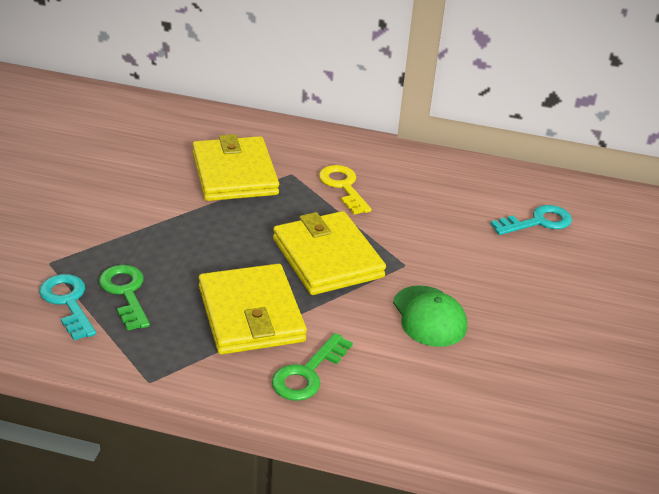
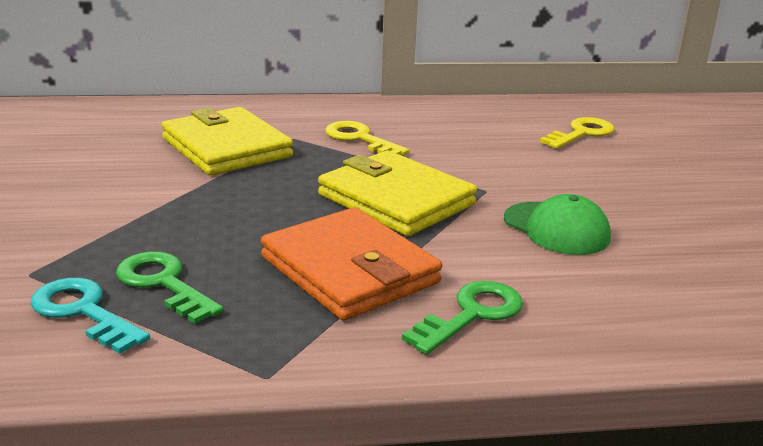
camera: 20 degrees left, 10 degrees down
(251, 314) = (349, 270): yellow wallet -> orange wallet
(307, 373) = (472, 314): green key -> green key turned 150 degrees counterclockwise
(537, 222) = (581, 133): turquoise key -> yellow key

